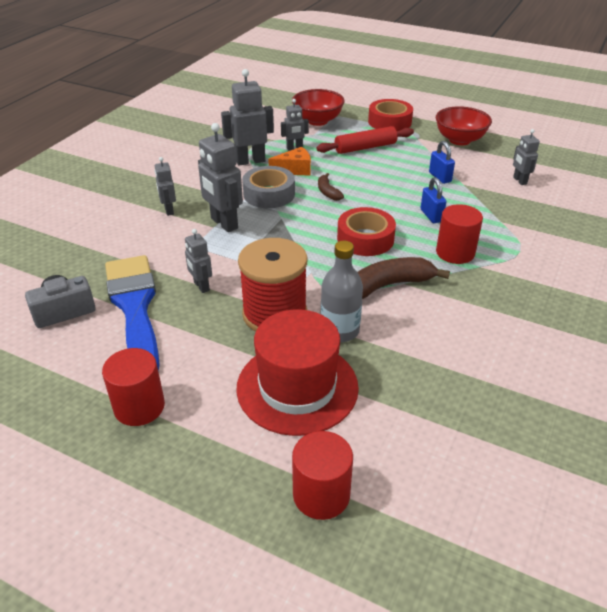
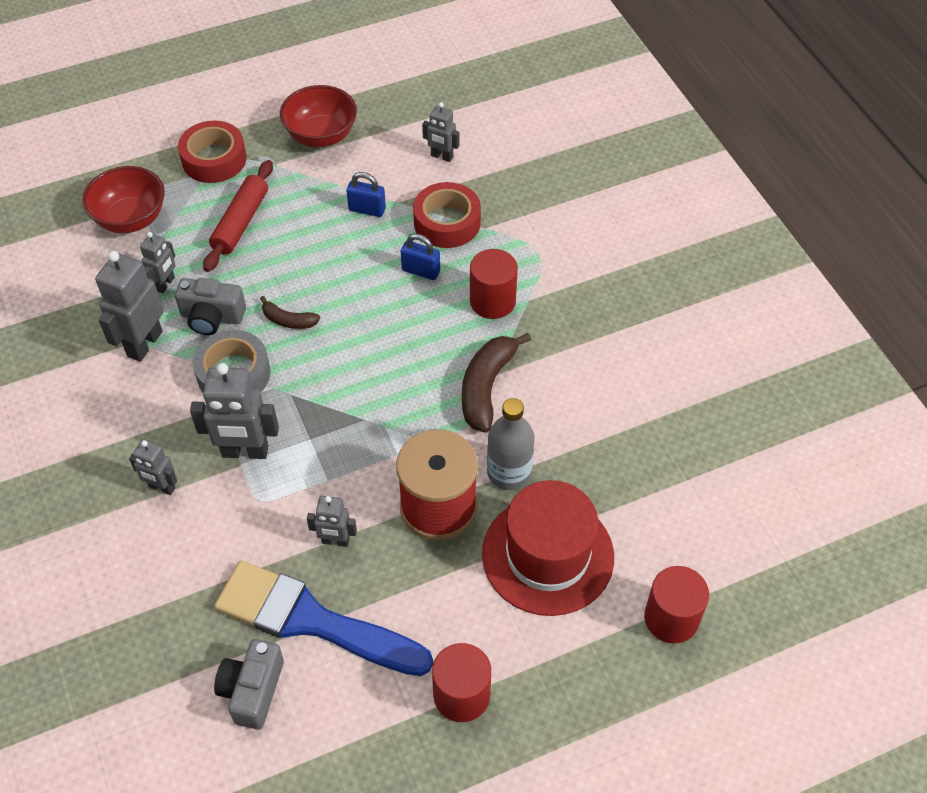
camera: 50 degrees left, 15 degrees up
(294, 170) = (212, 317): orange cheese -> grey camera
(365, 239) = (401, 351): red tape -> red tape (447, 222)

